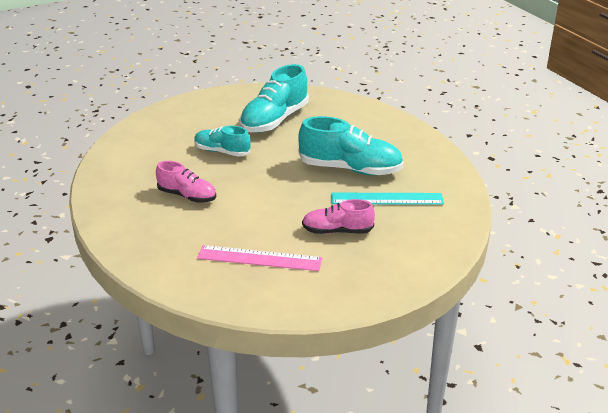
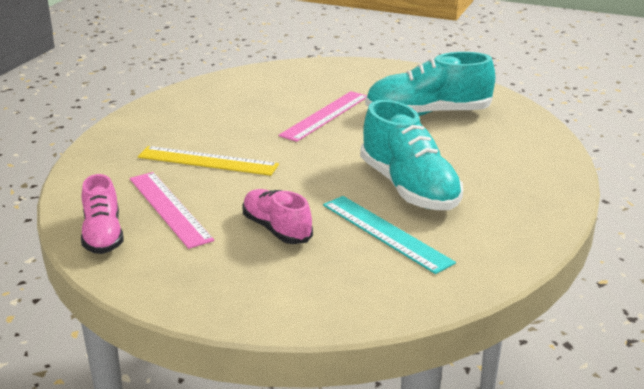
camera: 50 degrees right, 5 degrees down
(187, 196) = (224, 132): pink shoe -> pink shoe (103, 235)
(217, 219) = (207, 161): none -> yellow ruler
(222, 152) = (325, 115): turquoise shoe -> pink ruler

